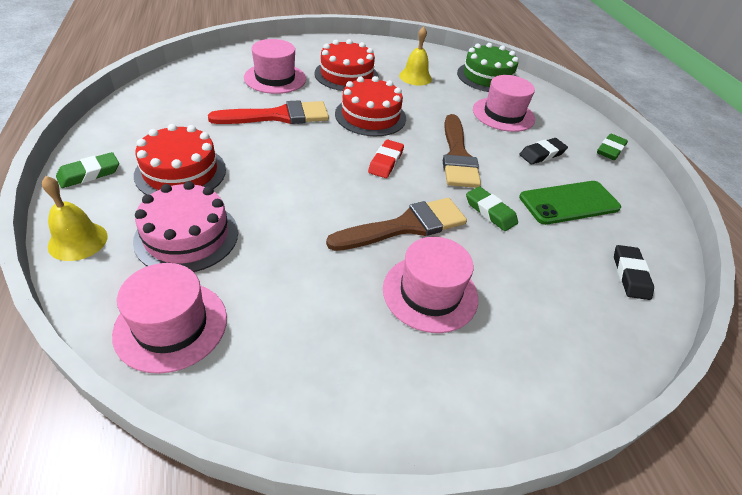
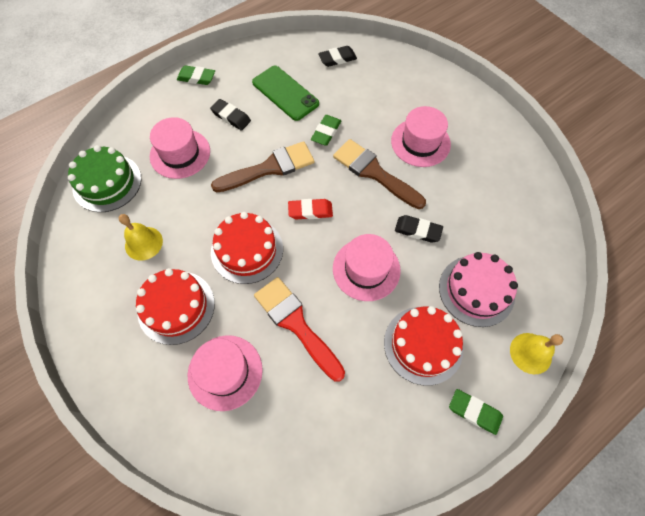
camera: 110 degrees left, 20 degrees up
(171, 325) = (536, 250): pink hat -> pink hat (366, 269)
(300, 226) = (418, 230): none -> black eraser

